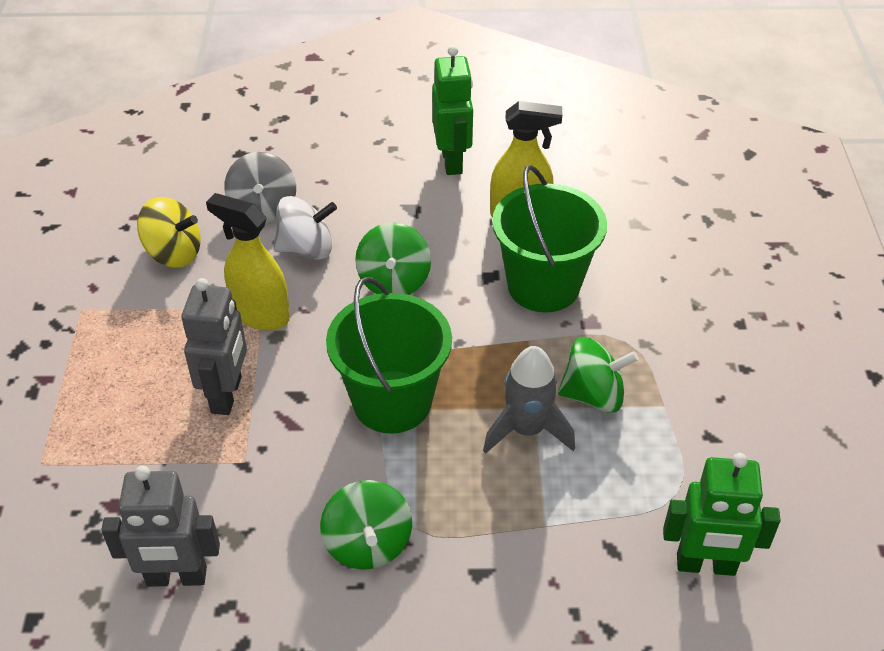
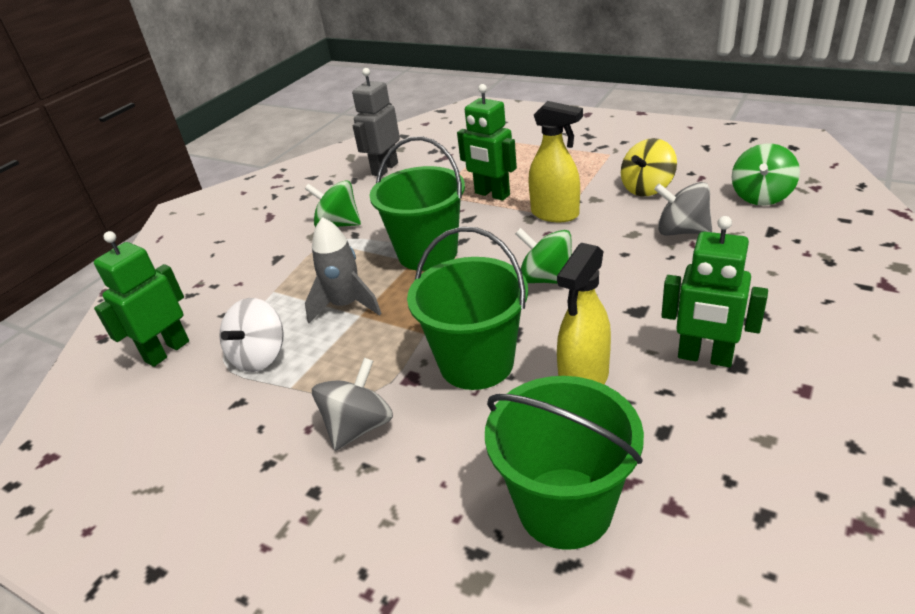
camera: 125 degrees right, 10 degrees down
(227, 395) = (492, 194): grey robot -> green robot
(260, 314) = (555, 214): yellow spray bottle -> yellow spray bottle turned 60 degrees clockwise
(306, 249) = (615, 244): white spinning top -> white spinning top (260, 356)
(593, 395) = (339, 350): green spinning top -> green spinning top (761, 196)
(642, 192) = (564, 507): none -> green bucket
(665, 329) = (359, 426): none -> grey spinning top

